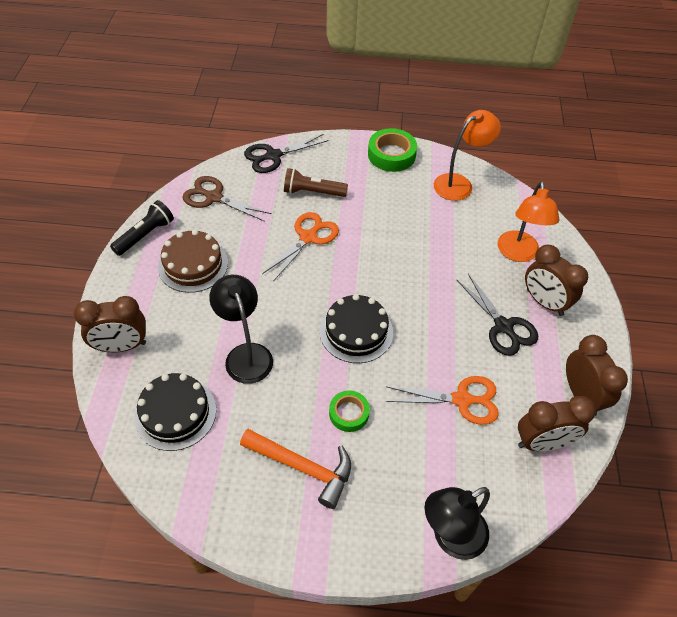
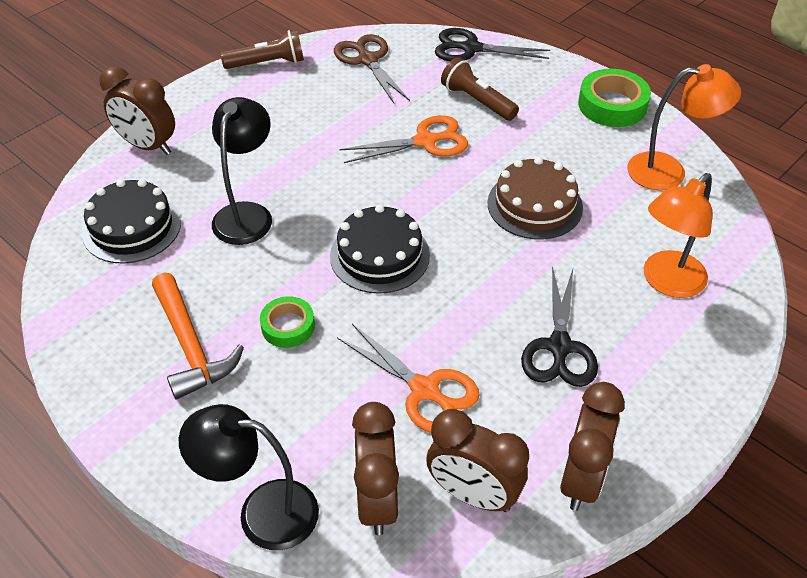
camera: 40 degrees right, 5 degrees down
(145, 235) = (267, 63): black flashlight -> brown flashlight
(193, 265) = (283, 110): brown cake -> brown cake (534, 205)
(544, 302) = (644, 352): brown clock -> brown clock (377, 500)

